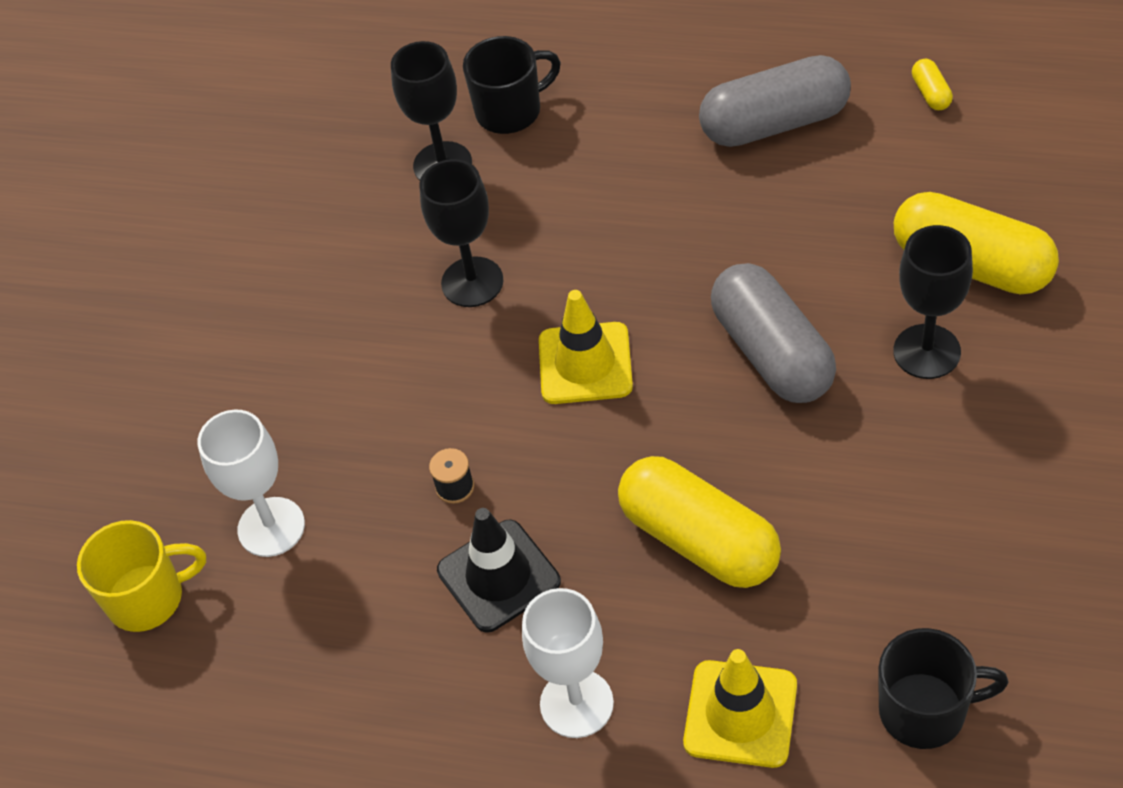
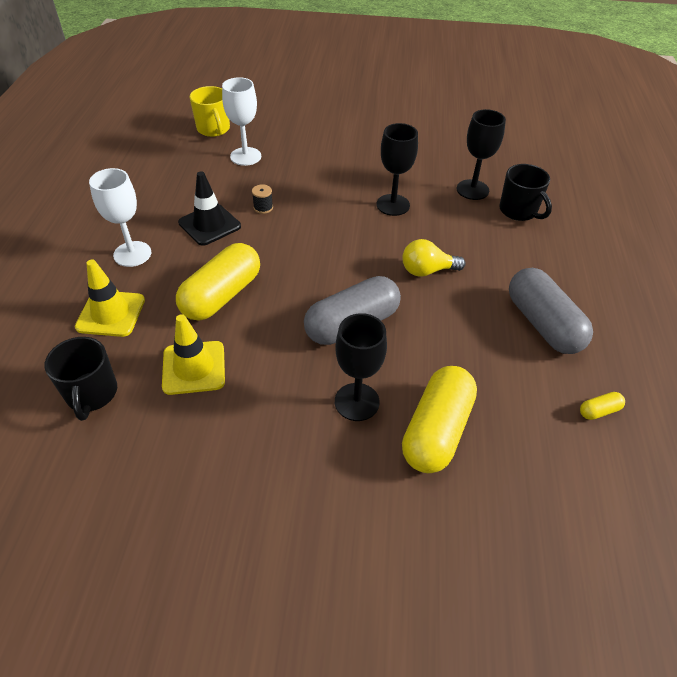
camera: 75 degrees right, 5 degrees down
(585, 364) = (340, 247): yellow traffic cone -> yellow traffic cone (194, 368)
(652, 247) = (427, 271): none -> yellow light bulb

